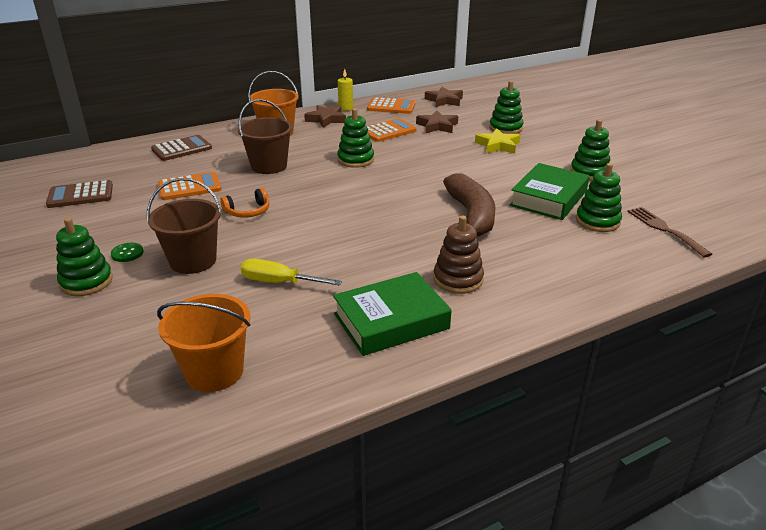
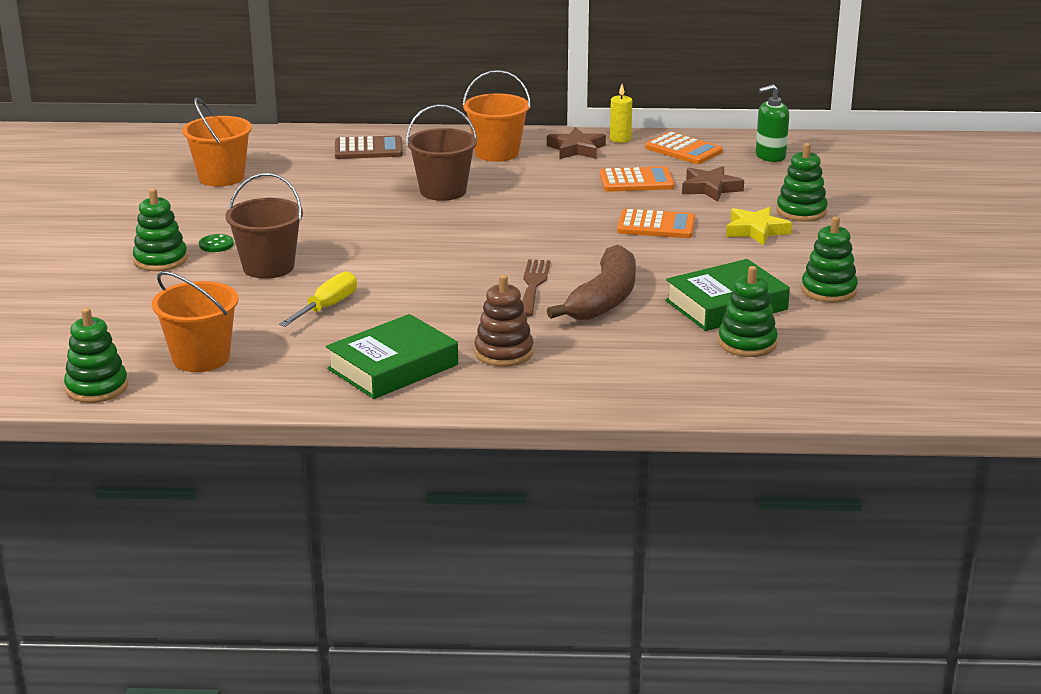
camera: 30 degrees right, 5 degrees down
(80, 195) = (221, 177): brown calculator -> orange bucket
(189, 187) = (335, 194): orange calculator -> orange calculator (656, 225)
(248, 211) = (368, 234): orange headphones -> none
(279, 282) = (327, 307): yellow screwdriver -> yellow screwdriver turned 75 degrees clockwise
(355, 160) = (551, 207): green stacking toy -> green stacking toy (97, 388)
(391, 321) = (393, 367): green book -> green book turned 45 degrees counterclockwise
(444, 100) = (770, 156): brown star -> green soap dispenser
(664, 229) = (817, 373): brown fork -> brown fork (533, 285)

